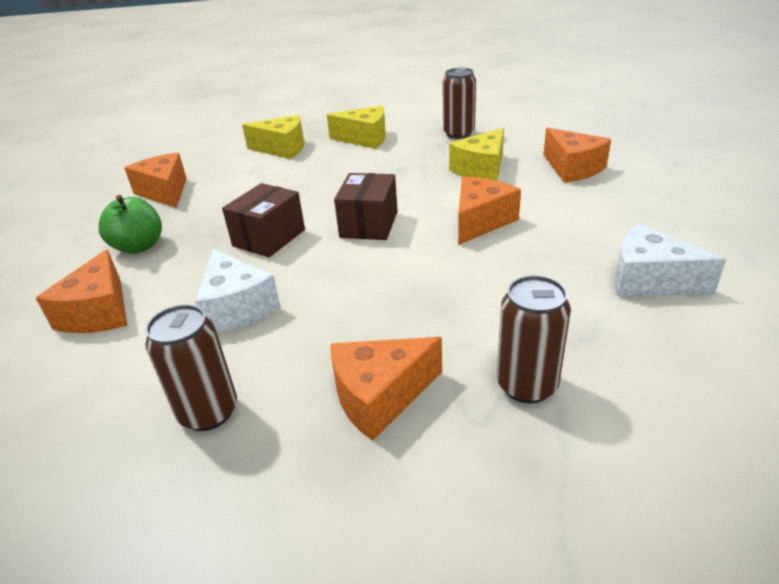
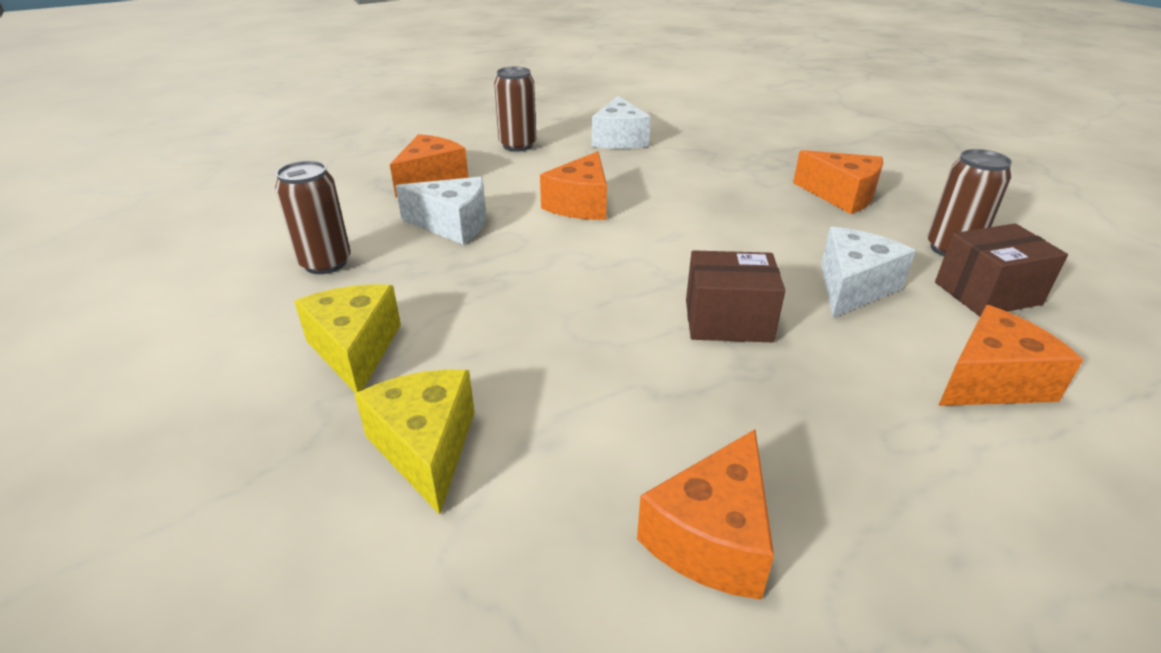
camera: 120 degrees left, 0 degrees up
(139, 246) = (872, 439): green apple -> none
(369, 224) = (636, 261): brown box -> brown box (987, 293)
(480, 221) = (580, 204): orange cheese -> orange cheese turned 75 degrees counterclockwise
(481, 169) = (453, 225): yellow cheese -> white cheese
(526, 385) = (768, 159): brown can -> brown can (517, 145)

